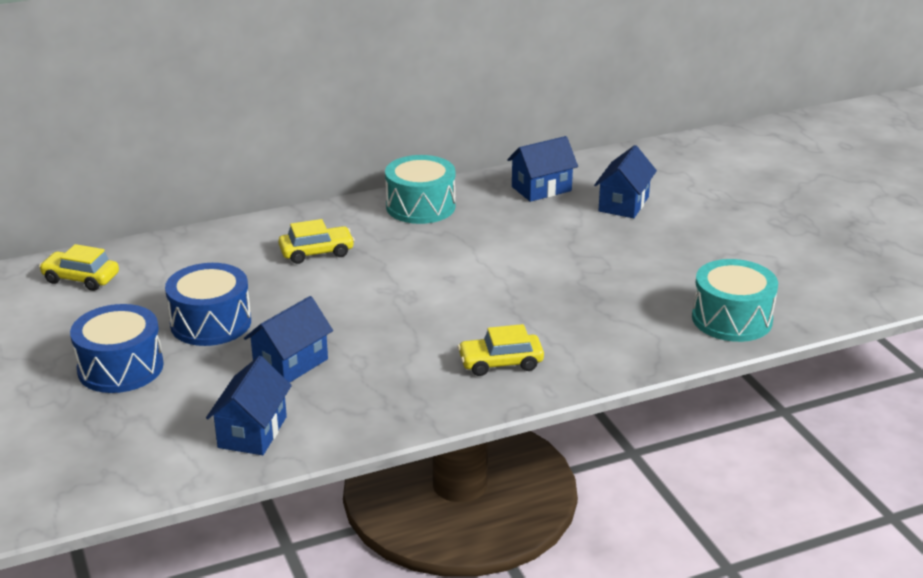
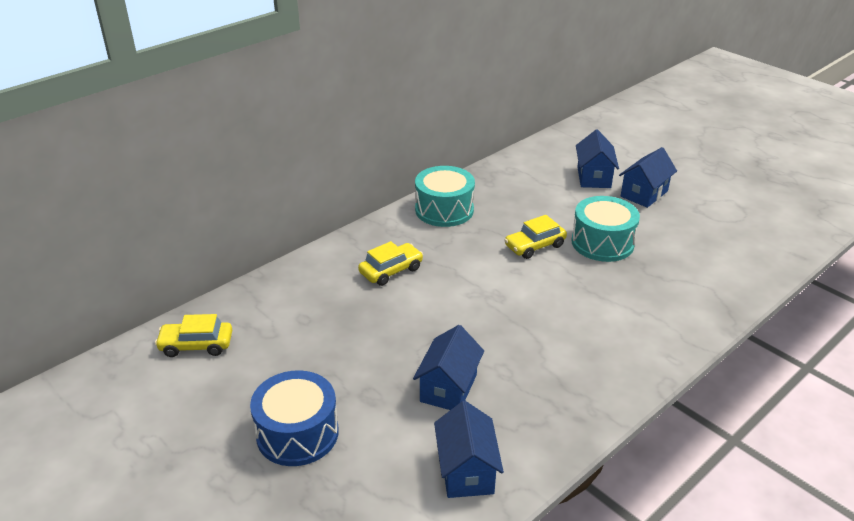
camera: 20 degrees left, 5 degrees up
(211, 323) = (349, 363): blue drum -> none
(500, 363) = (616, 342): yellow car -> yellow car (535, 246)
(541, 189) = (524, 176): blue house -> blue house (644, 194)
(732, 319) = (748, 260): turquoise drum -> turquoise drum (602, 243)

